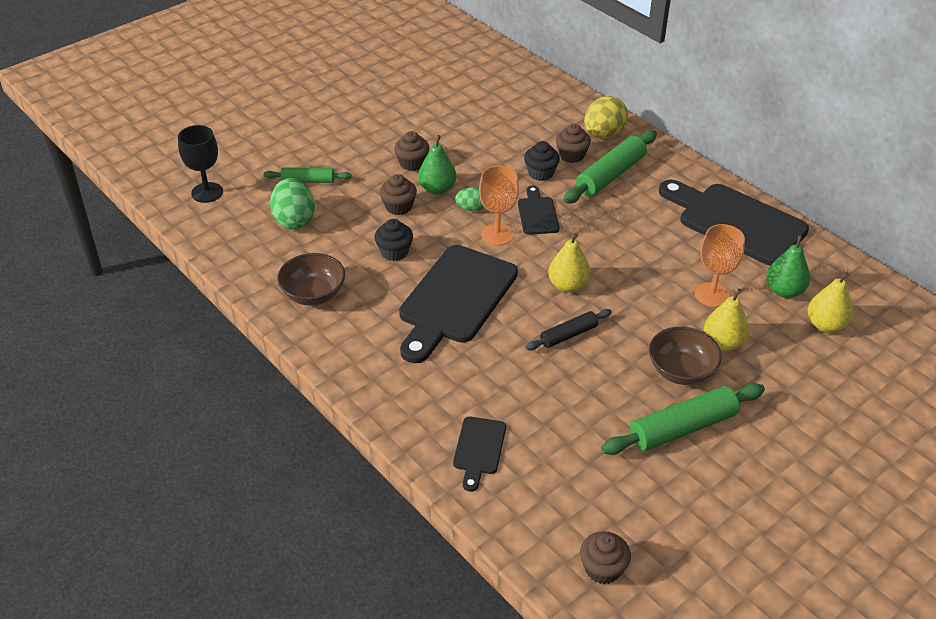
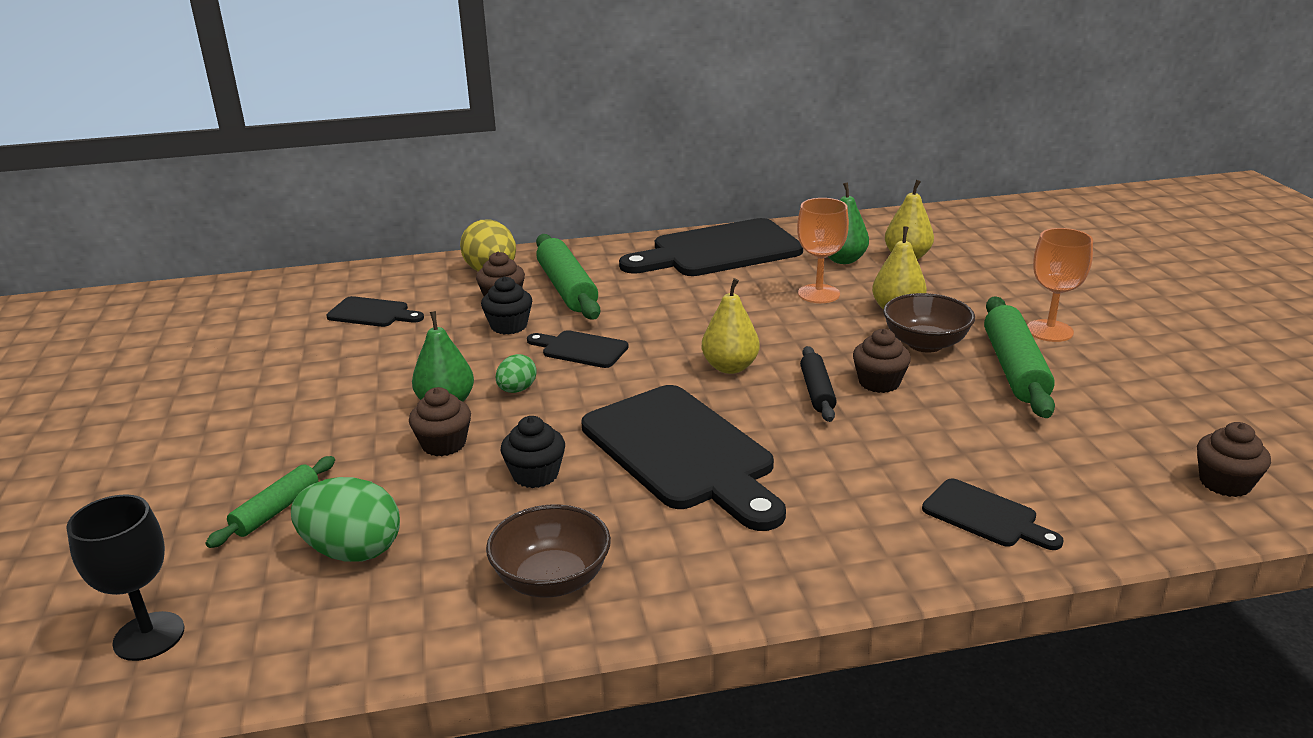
camera: 60 degrees left, 15 degrees down
(412, 163) = (366, 407): brown cupcake -> brown cupcake (879, 382)
(497, 234) = (588, 386): orange goblet -> orange goblet (1049, 331)
(510, 114) = (372, 313): none -> black cutting board

